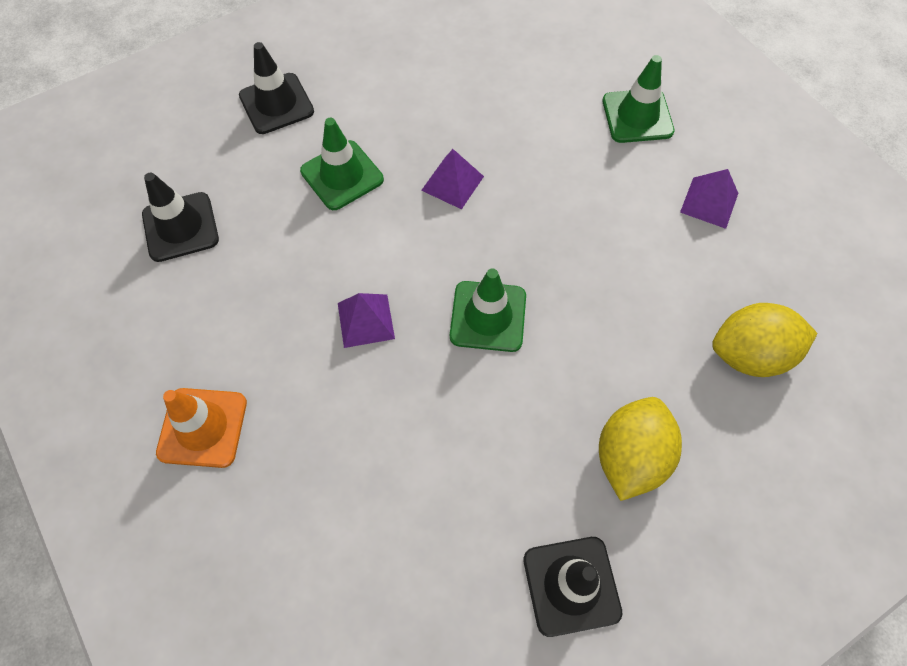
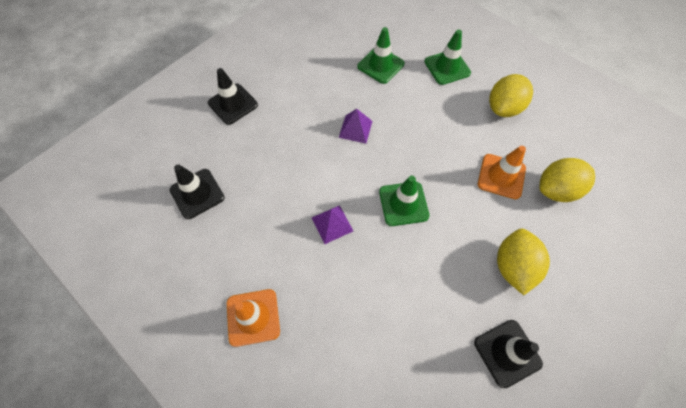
camera: 15 degrees left, 0 degrees up
(342, 175) = (288, 139): green traffic cone -> green traffic cone (380, 65)
(664, 311) = (501, 176): none -> orange traffic cone
(709, 202) = (503, 108): purple pyramid -> yellow lemon

